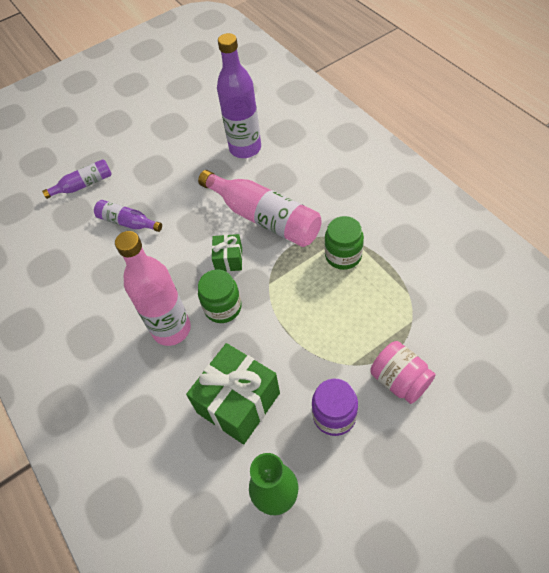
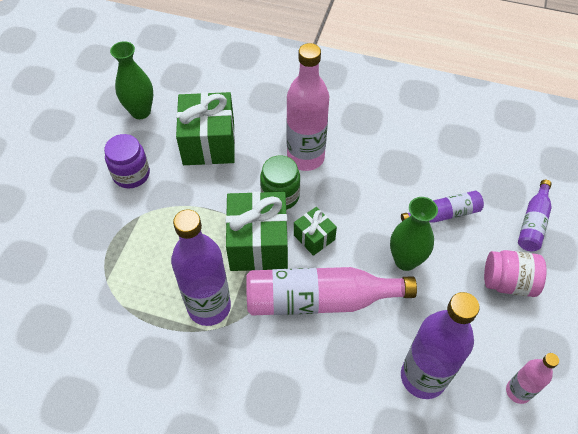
camera: 135 degrees right, 0 degrees up
(186, 209) = (405, 260): none -> green vase
(204, 118) = (518, 391): none -> pink bottle
(273, 279) = (258, 244): none -> green gift
(343, 255) = (209, 307): green jar -> purple bottle
(399, 380) = (93, 226): pink jar -> pink jar (508, 282)

